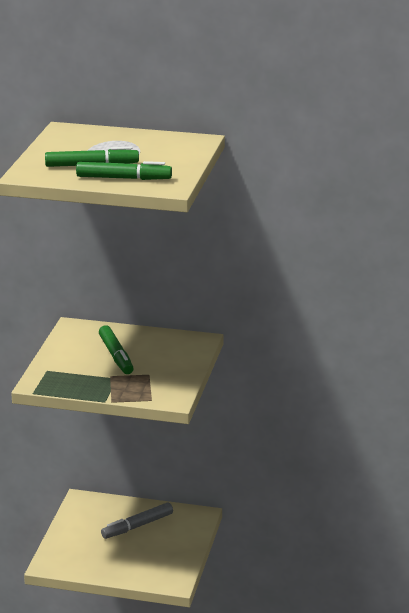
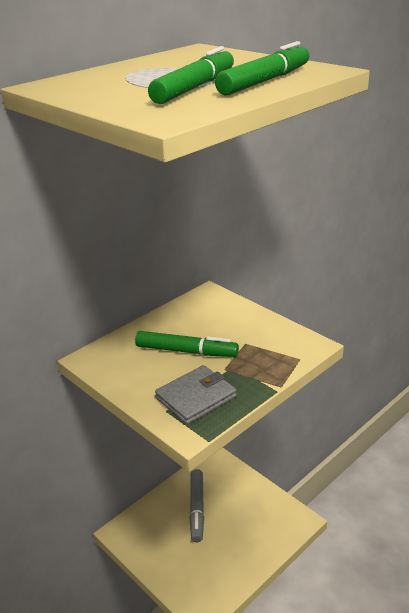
camera: 55 degrees left, 5 degrees up
(69, 375) = (196, 397): none -> grey wallet

